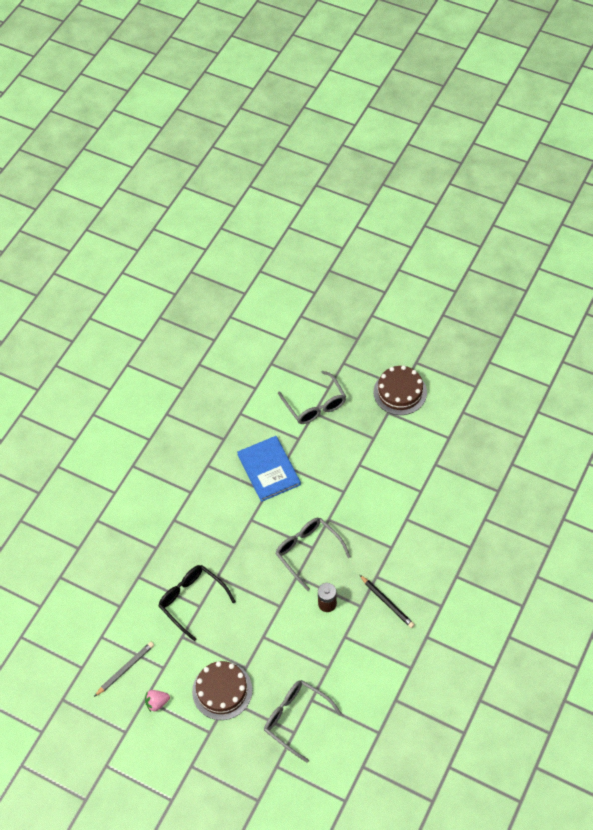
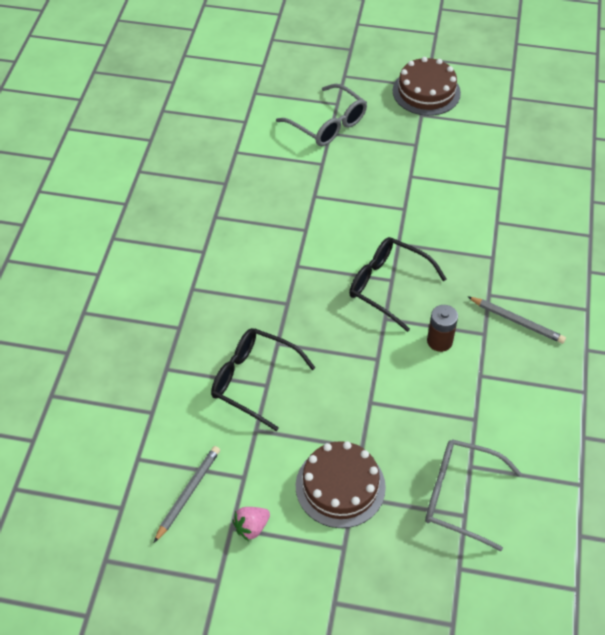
camera: 20 degrees left, 5 degrees down
(269, 470) = (298, 205): blue book -> none
(308, 552) = (388, 286): grey glasses -> black glasses
(387, 602) = (517, 321): black pencil -> grey pencil

